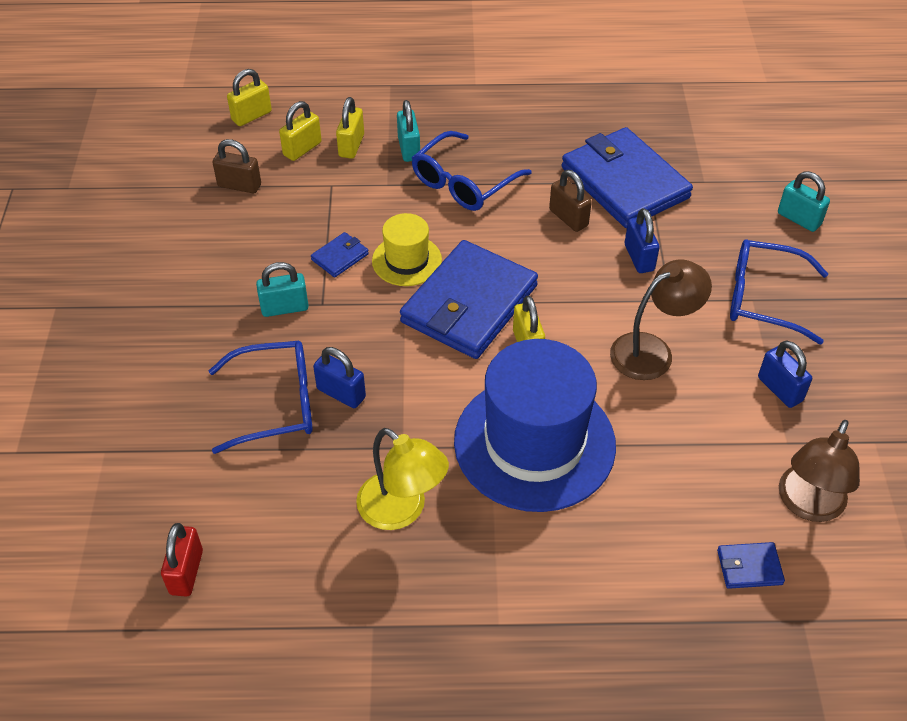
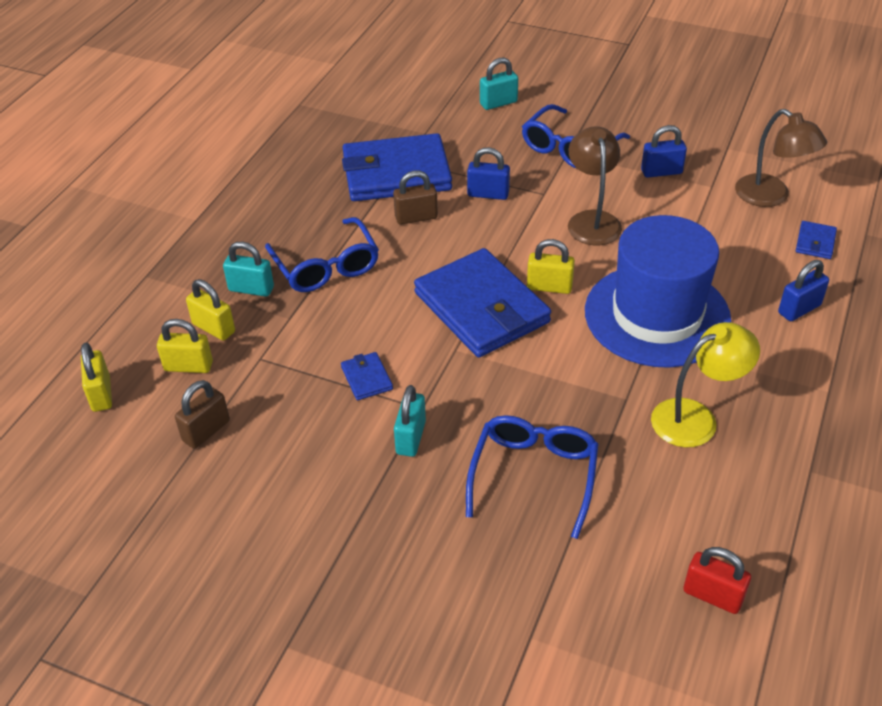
camera: 65 degrees left, 5 degrees down
(302, 149) = (188, 366): yellow padlock -> yellow padlock turned 60 degrees counterclockwise
(341, 393) = (544, 423): blue padlock -> blue padlock (799, 309)
(407, 260) = (402, 332): yellow hat -> none

